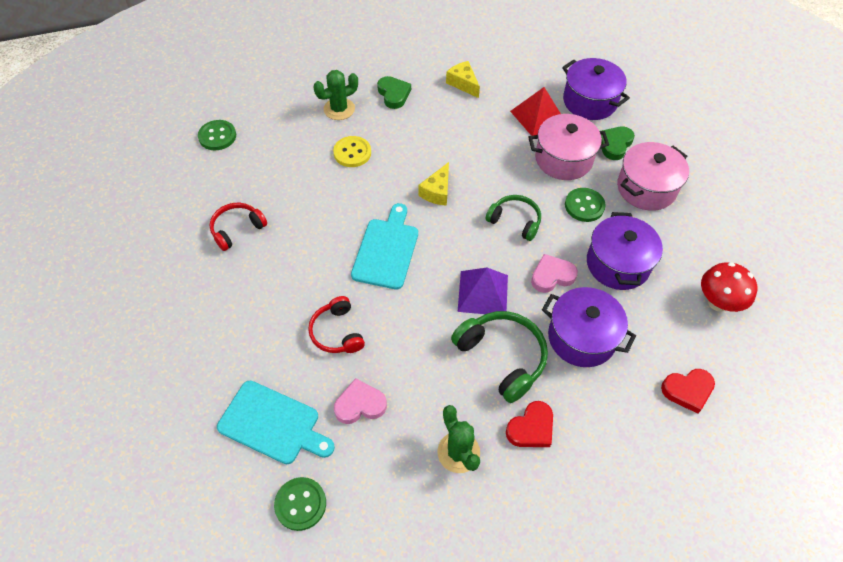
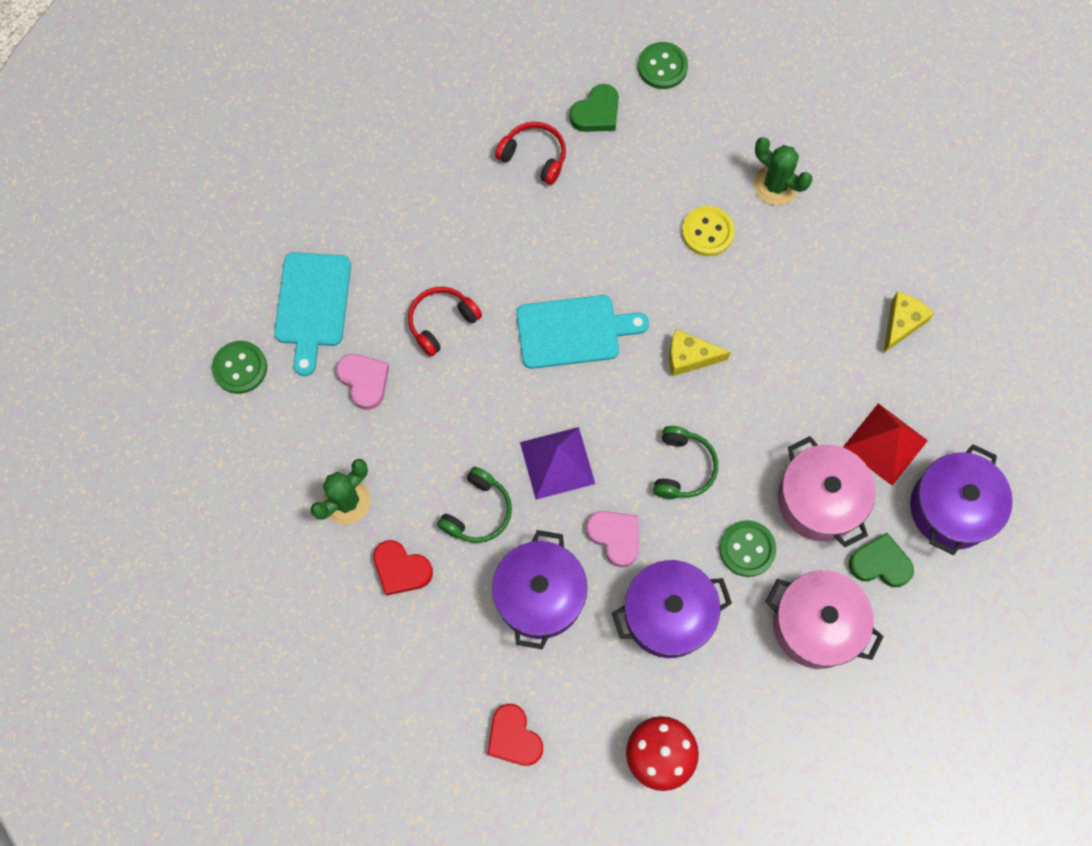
camera: 70 degrees right, 15 degrees up
(393, 94) = (835, 241): green heart -> green heart (596, 113)
(502, 357) = (478, 512): green headphones -> green headphones, size x0.65

